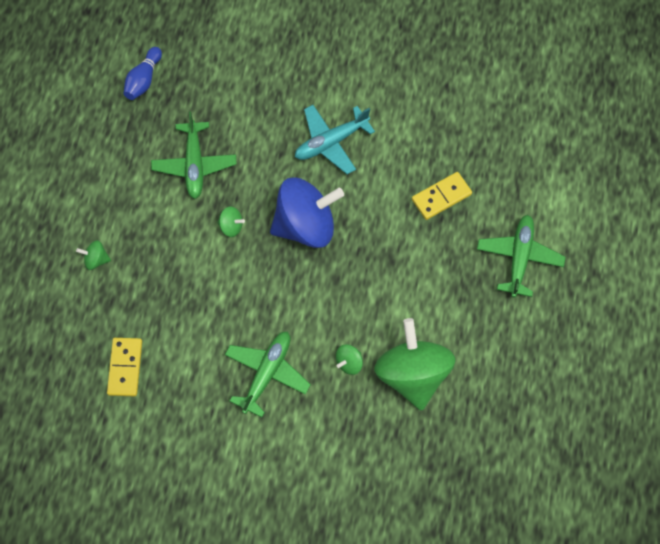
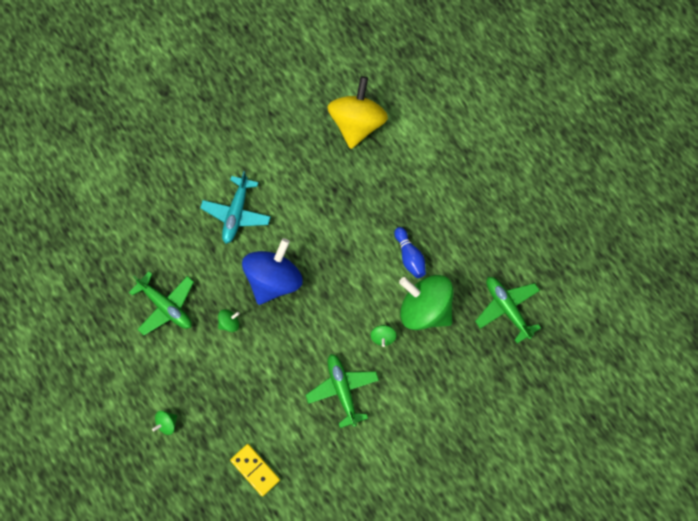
camera: 45 degrees left, 5 degrees up
(143, 80) = (75, 282): blue bowling pin -> blue bowling pin (409, 256)
(441, 197) = (336, 186): yellow domino -> none
(515, 160) = (357, 123): none -> yellow spinning top
(519, 258) = (416, 181): green plane -> green plane (507, 308)

